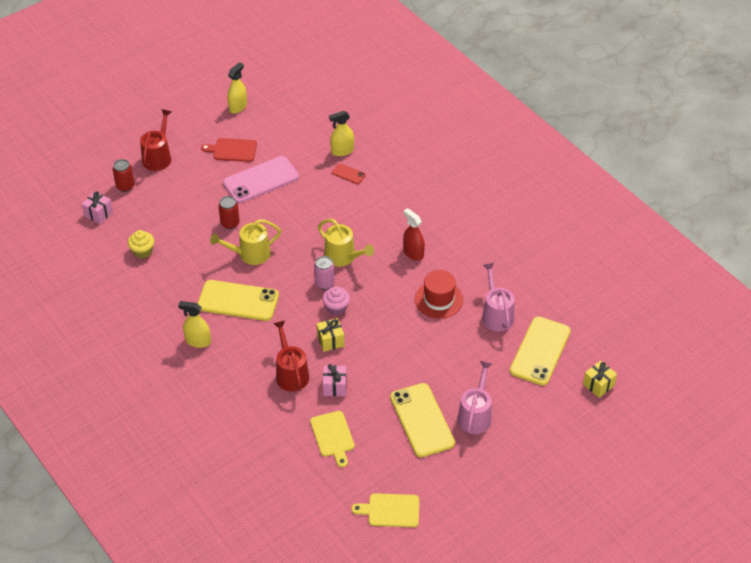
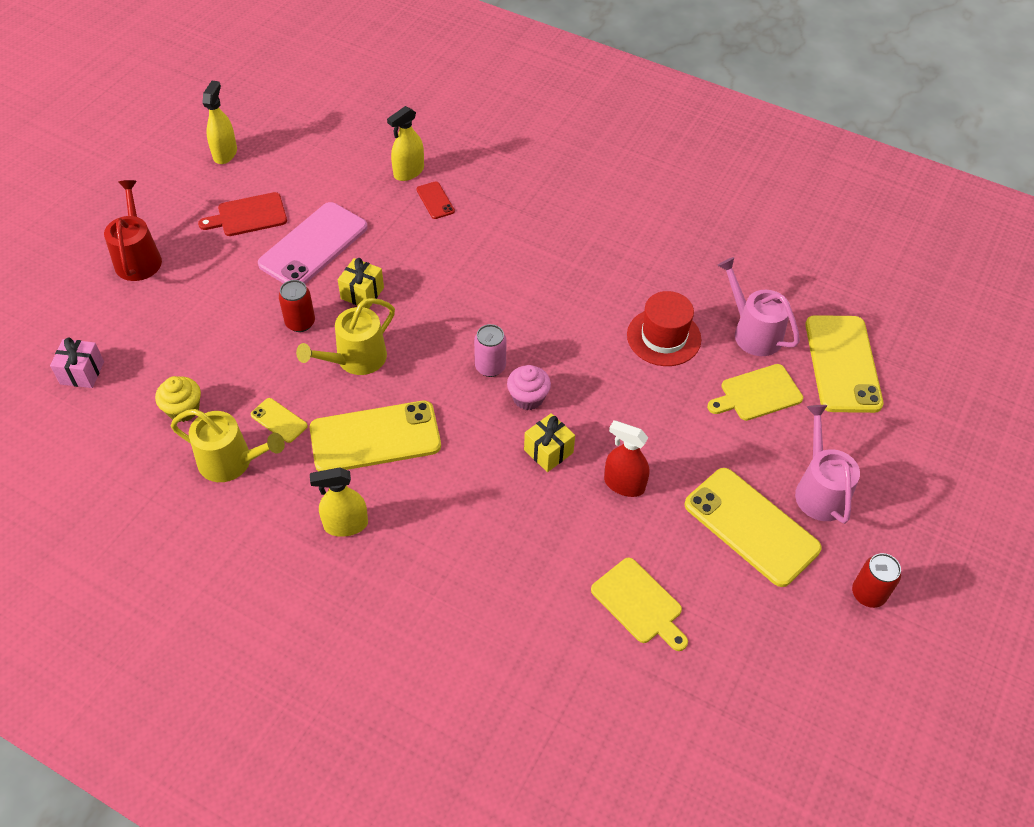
camera: 25 degrees left, 5 degrees up
(125, 186) = (106, 317): red can -> red can (868, 594)
(190, 274) = (279, 420): none -> yellow phone
(291, 373) = (519, 525): red watering can -> none
(335, 387) = (596, 521): pink gift -> none
(343, 257) = (495, 320): yellow watering can -> yellow watering can (231, 462)
(348, 174) = (435, 200): red phone -> red phone turned 60 degrees clockwise
(390, 510) = (796, 694): yellow cutting board -> yellow cutting board (757, 394)
(413, 253) = (589, 282): red spray bottle -> red spray bottle (624, 484)
(598, 385) = (947, 385): yellow gift -> yellow gift (362, 293)

